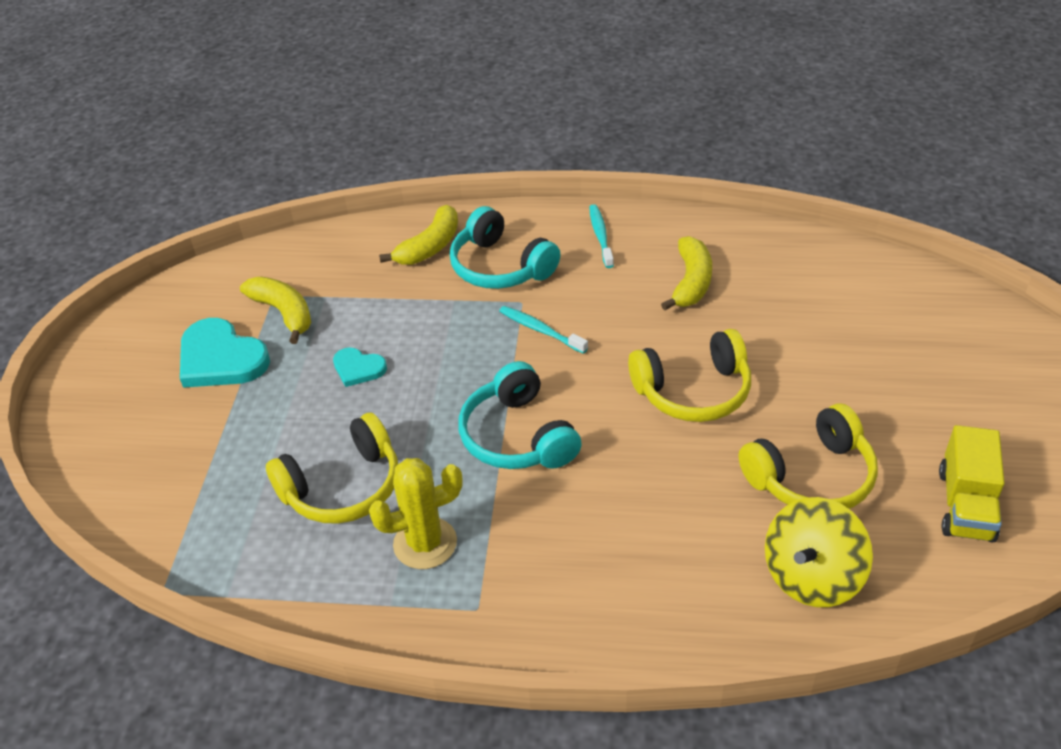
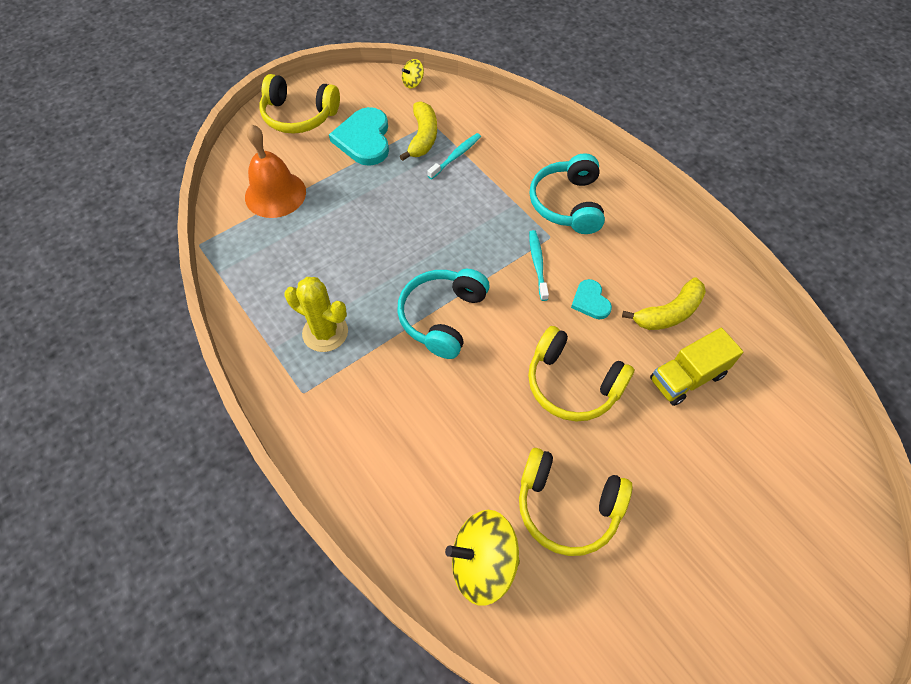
camera: 45 degrees right, 15 degrees up
(189, 477) = (275, 194): none -> orange bell
(203, 276) = (413, 83): none -> yellow spinning top
(343, 487) = (329, 264): yellow headphones -> yellow headphones (299, 115)
(358, 368) = (417, 202): turquoise heart -> turquoise heart (590, 301)
(430, 246) = (545, 158): yellow banana -> none
(600, 236) = (653, 233): turquoise toothbrush -> turquoise toothbrush (456, 156)
(966, 505) = (638, 628): yellow truck -> yellow truck (687, 377)

